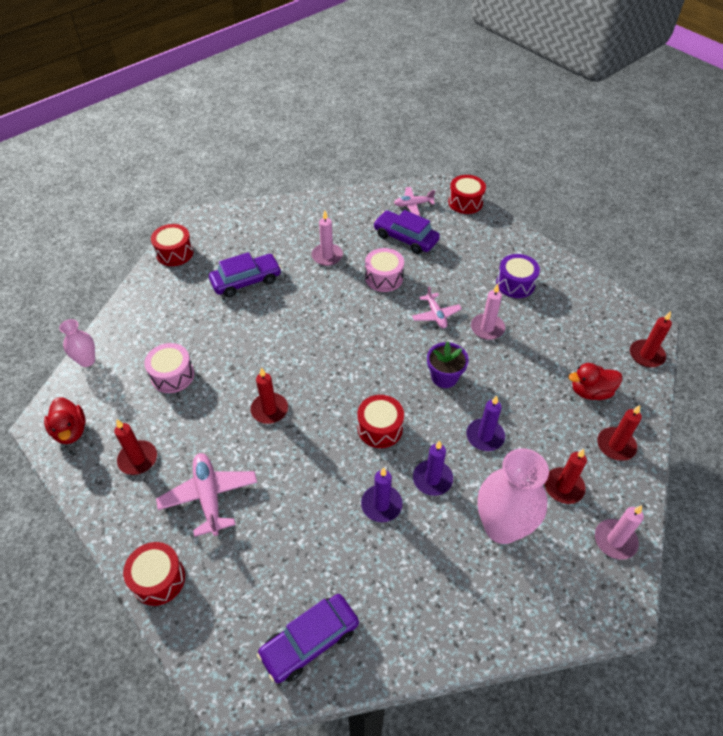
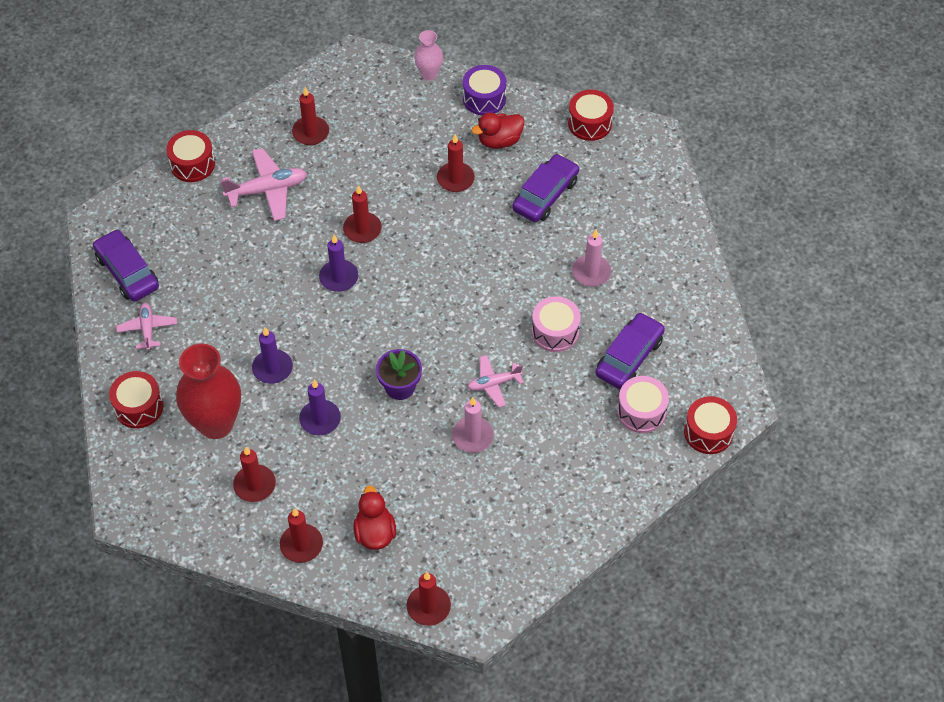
camera: 90 degrees right, 5 degrees up
(71, 431) = (344, 78): red duck -> red duck (499, 141)
(172, 375) = (408, 145): pink drum -> pink drum (641, 411)
(219, 340) = (455, 179): none -> red candle
(246, 281) = (545, 195): purple car -> purple car turned 120 degrees counterclockwise
(380, 428) = (335, 324): red drum -> red drum (138, 407)
(381, 505) = (248, 324): purple candle -> purple candle (339, 277)
(413, 205) = (698, 368): pink plane -> pink plane (147, 329)
(502, 527) = (216, 424): pink vase -> red vase
(515, 284) = (548, 476): purple drum -> purple drum (484, 98)
(615, 540) = (192, 521): pink candle -> none

